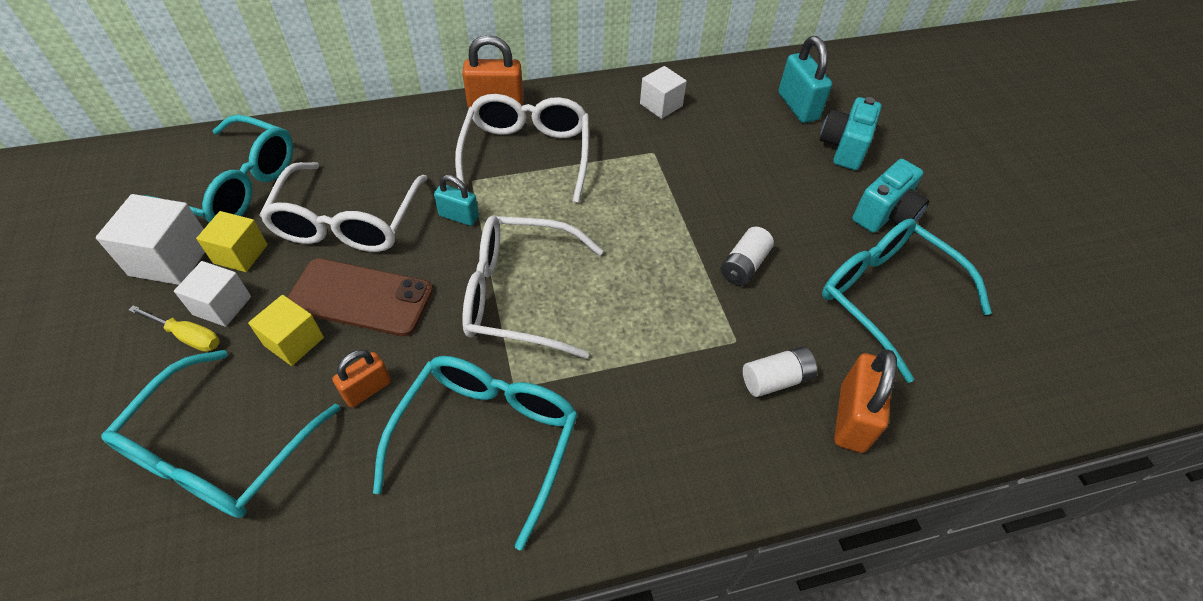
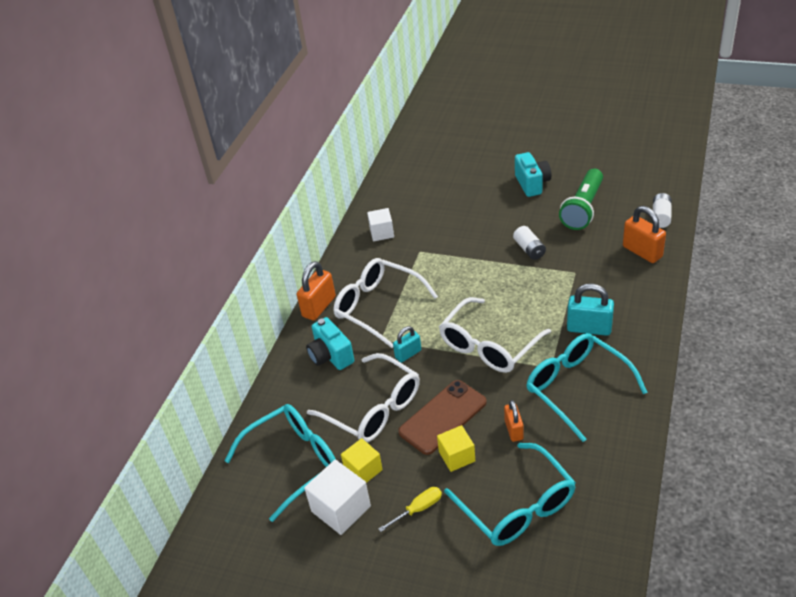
camera: 50 degrees left, 10 degrees down
(222, 305) = (403, 487): white cube -> none
(776, 379) = (606, 268): white battery -> white battery (661, 217)
(798, 106) = (429, 178): turquoise padlock -> turquoise padlock (589, 328)
(844, 147) = (474, 176): turquoise camera -> turquoise camera (331, 356)
(886, 297) = (583, 208): turquoise glasses -> green flashlight

